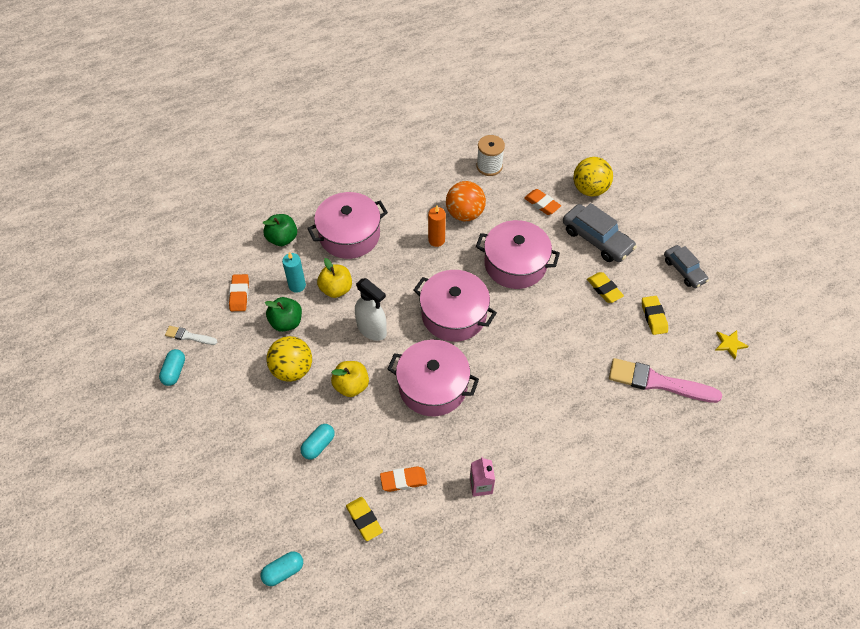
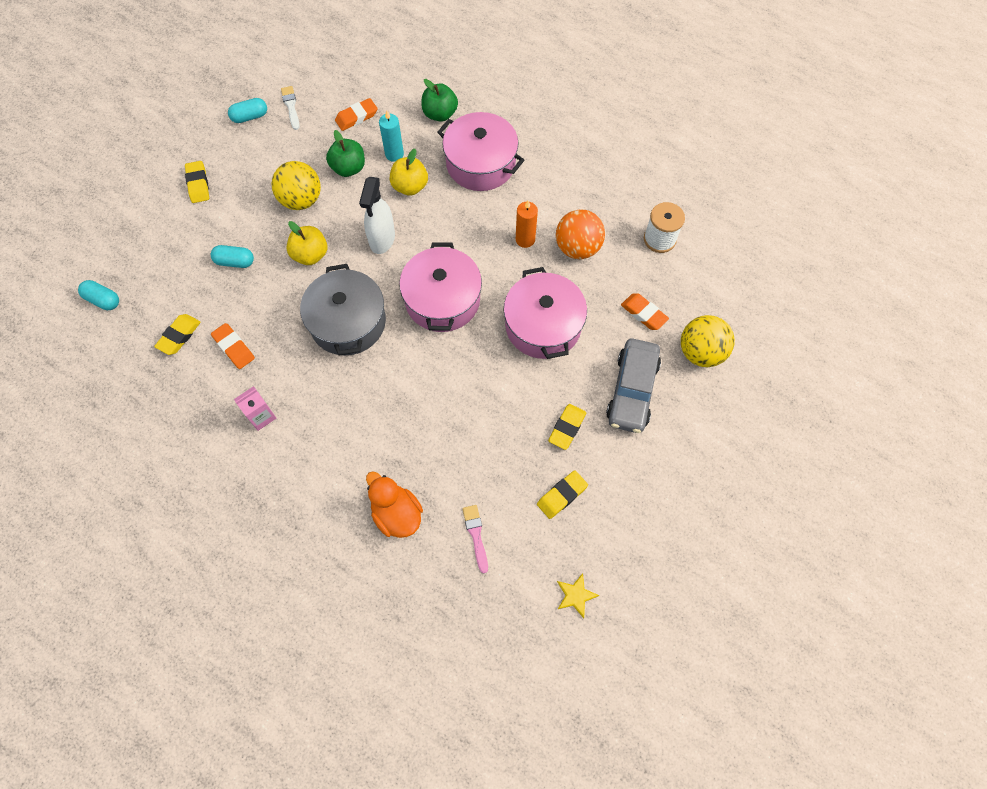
camera: 60 degrees right, 10 degrees up
(215, 442) = (198, 184): none -> yellow eraser
(433, 386) = (348, 322): pink pot -> grey pot
(542, 204) = (643, 313): orange eraser -> orange eraser turned 60 degrees counterclockwise
(616, 425) = (396, 514): none -> orange duck
(658, 382) = (476, 535): pink brush -> pink brush, size x0.50
(684, 270) = (650, 503): grey car -> none

